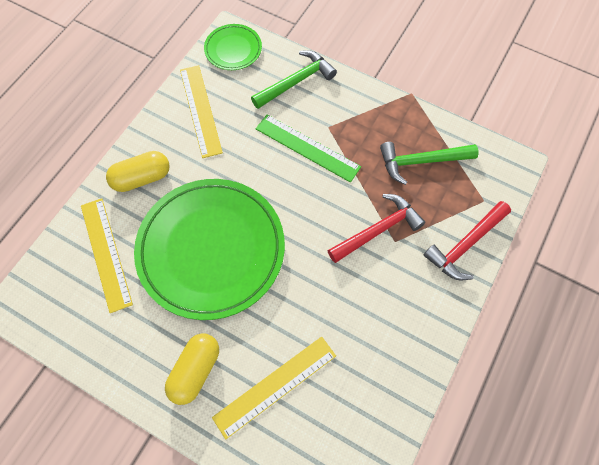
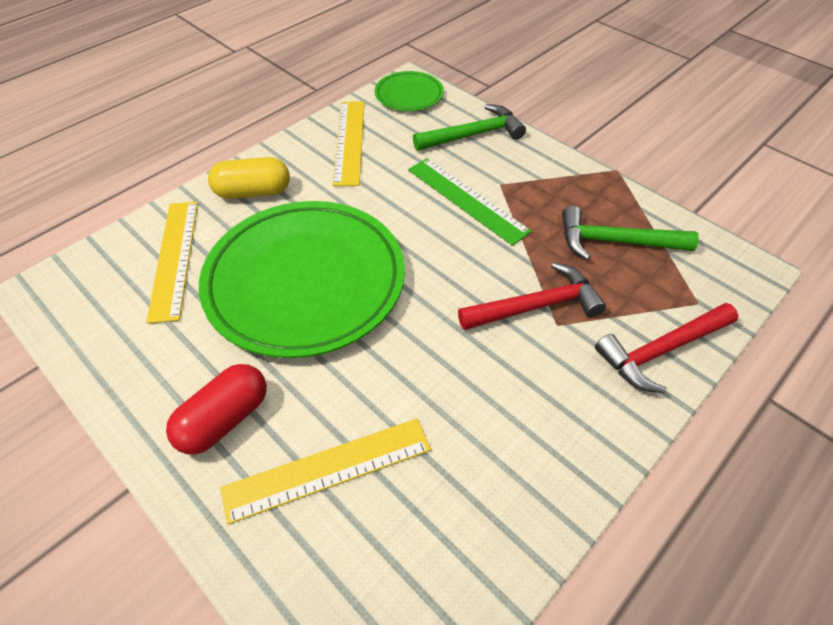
camera: 15 degrees right, 15 degrees down
(195, 370) = (225, 419): yellow capsule -> red capsule

